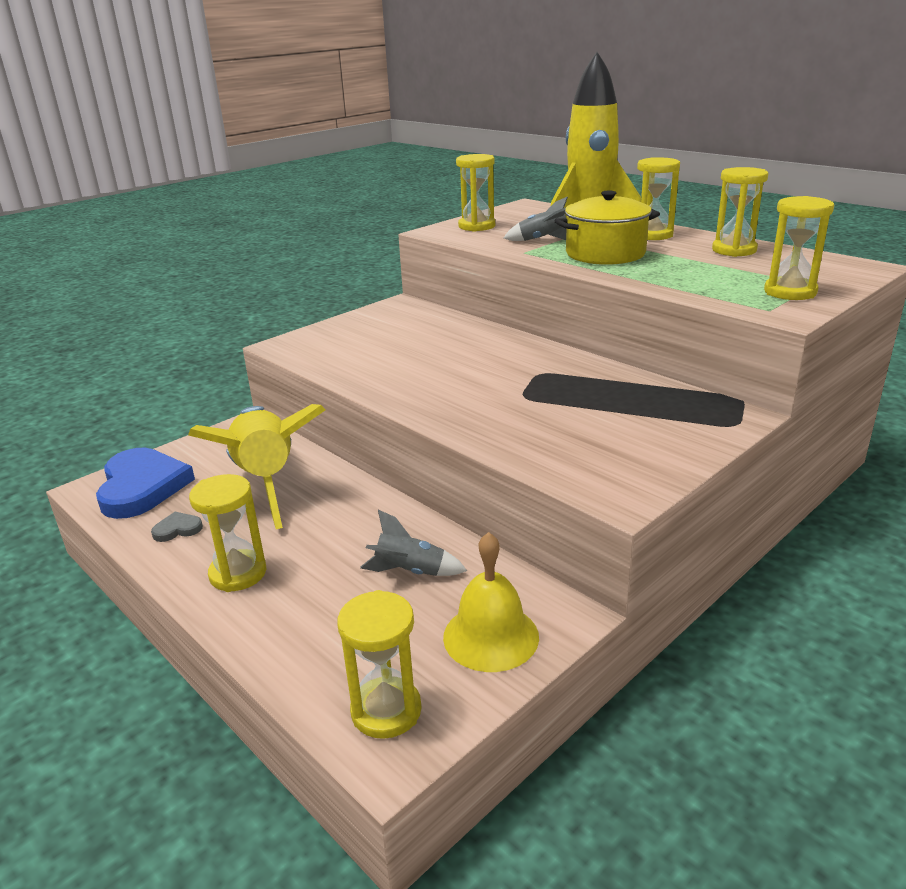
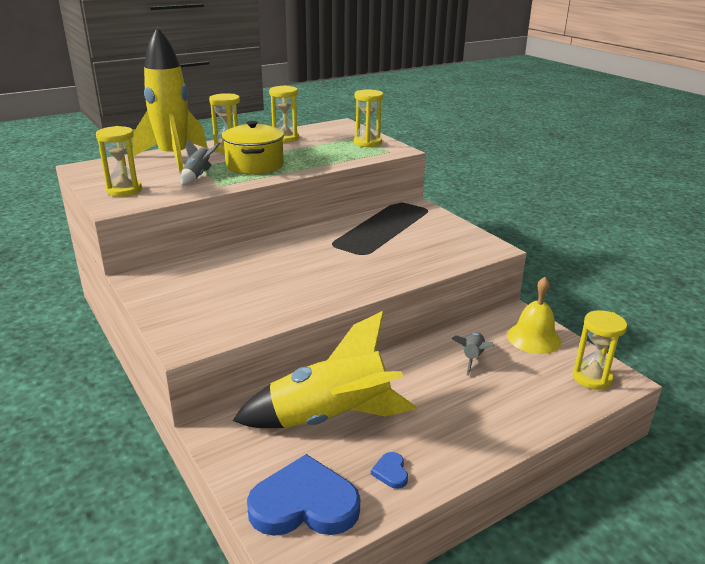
camera: 80 degrees left, 0 degrees up
(177, 529) = (391, 472): grey heart -> blue heart
(238, 573) = (461, 434): yellow hourglass -> none

